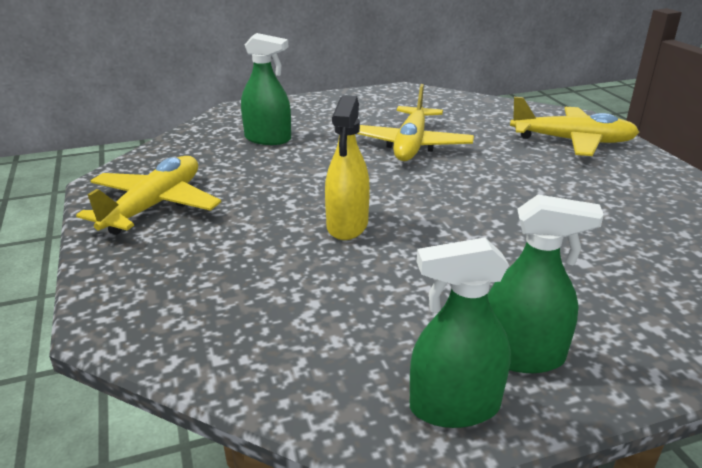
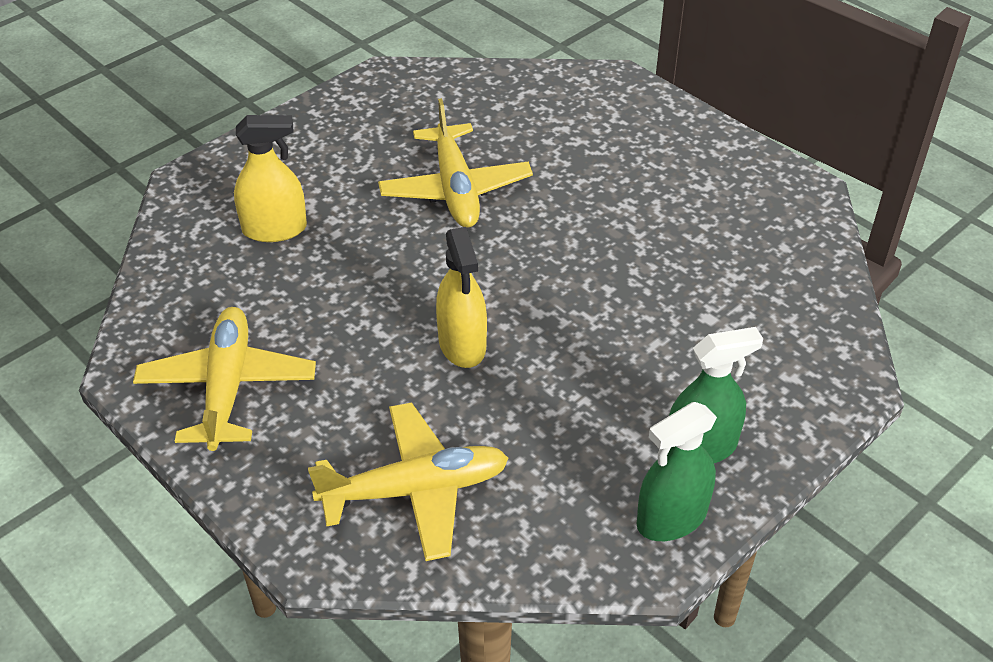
camera: 25 degrees left, 15 degrees up
(268, 139) = (274, 229): green spray bottle -> yellow spray bottle
(572, 141) = (630, 128): yellow plane -> yellow plane (415, 490)

